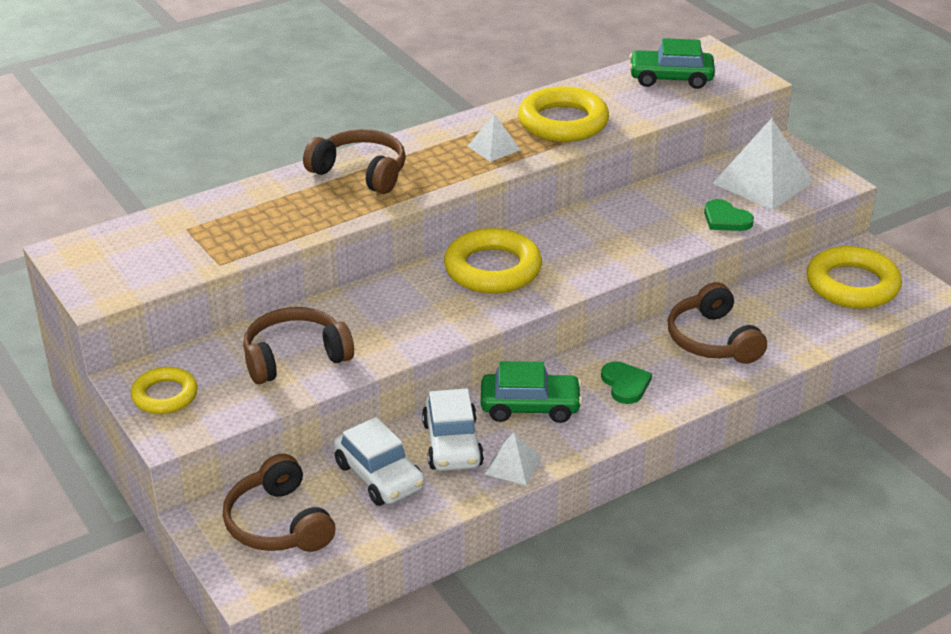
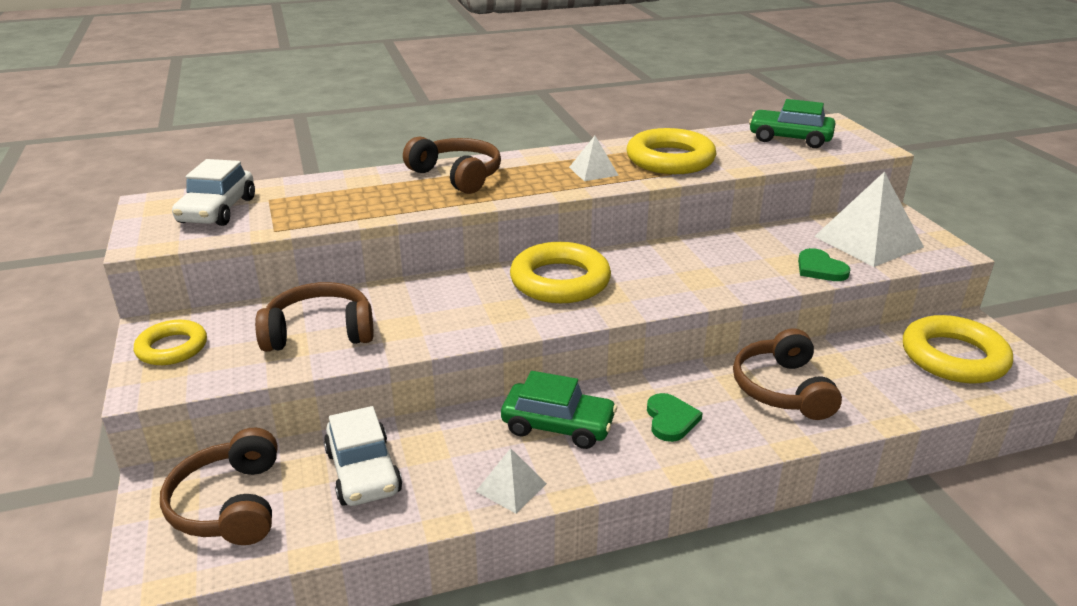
camera: 15 degrees right, 5 degrees down
(452, 444) = (457, 451): white car -> white car (217, 210)

